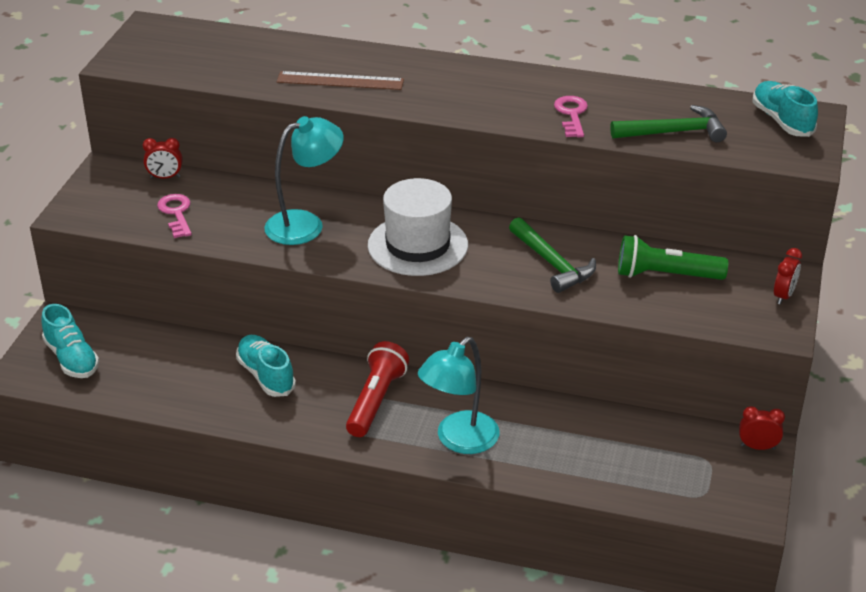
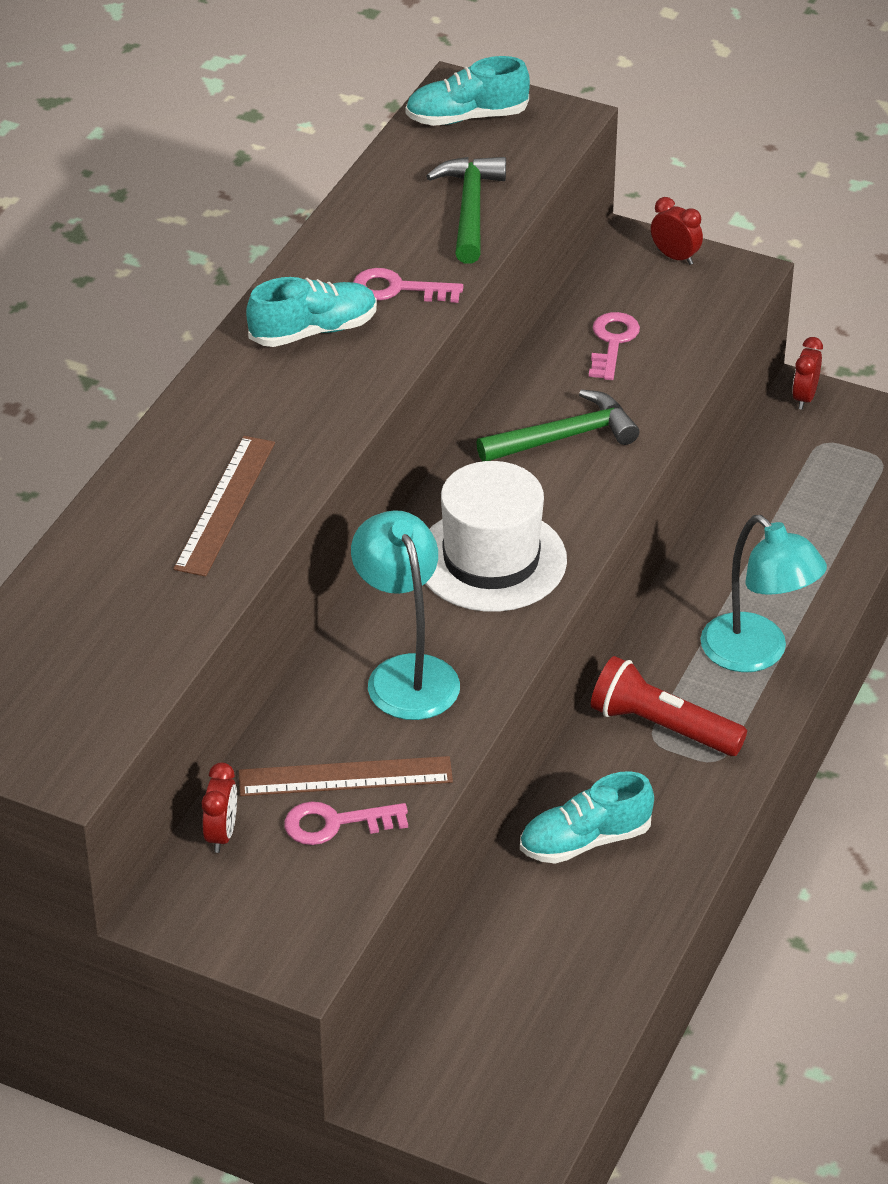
camera: 80 degrees left, 5 degrees up
(72, 358) = (496, 1078): turquoise shoe -> turquoise shoe (313, 331)
(214, 212) = (345, 777): none -> brown ruler
(666, 275) = (612, 342): green flashlight -> pink key

